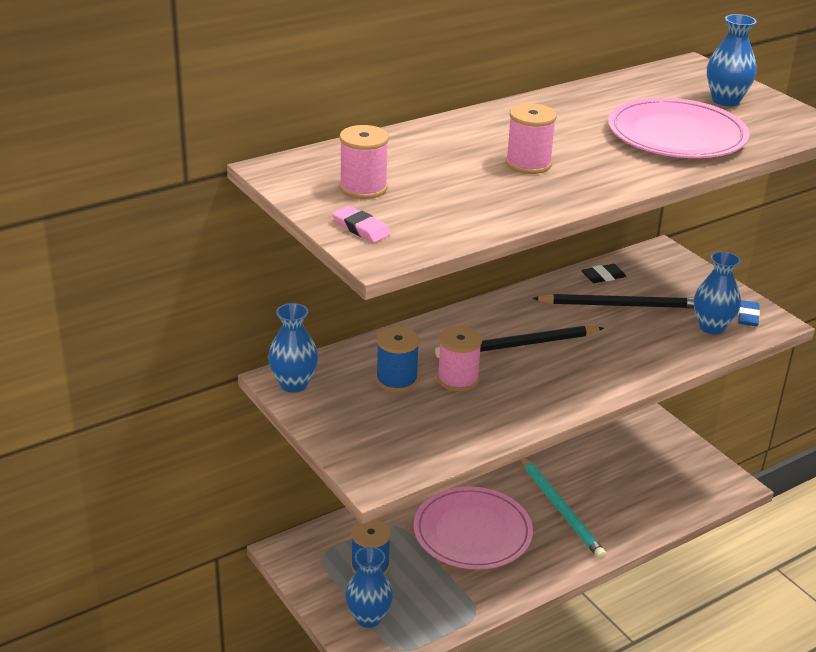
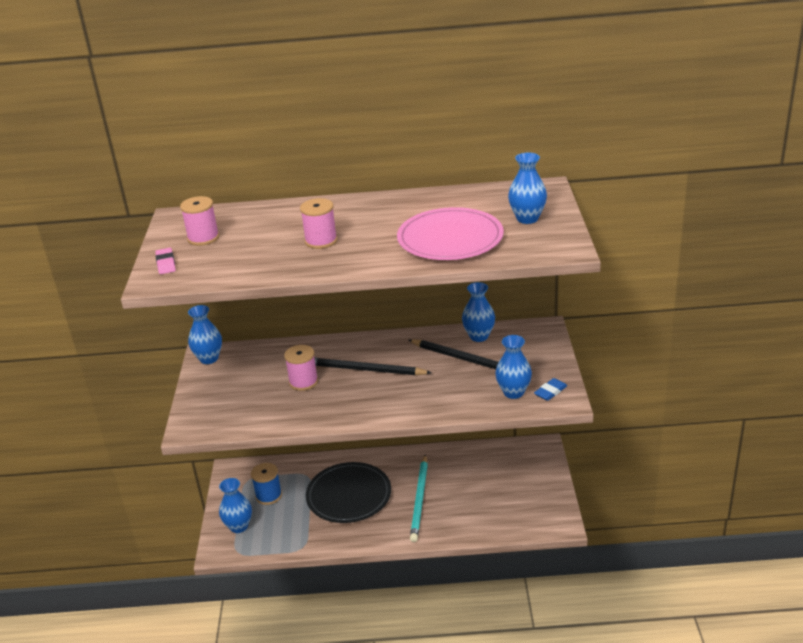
camera: 35 degrees right, 0 degrees up
(396, 380) = (268, 372): blue spool -> none
(472, 532) = (349, 495): pink plate -> black plate
(603, 276) = (479, 336): black eraser -> blue vase

